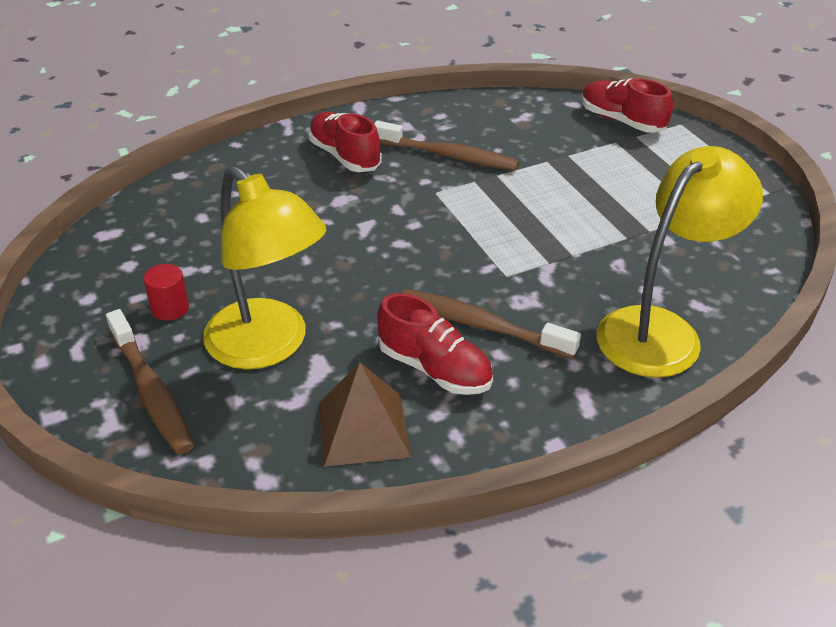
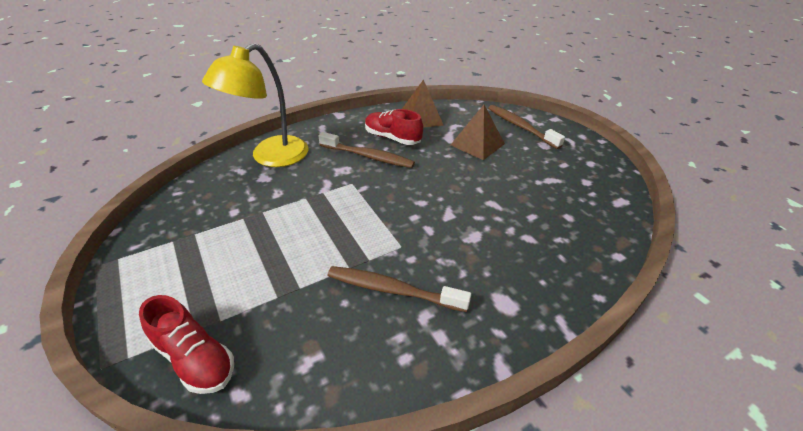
camera: 175 degrees right, 0 degrees up
(170, 308) = (540, 159): red cylinder -> none
(269, 346) = (477, 144): yellow lamp -> brown pyramid
(345, 156) = (488, 284): red shoe -> none

